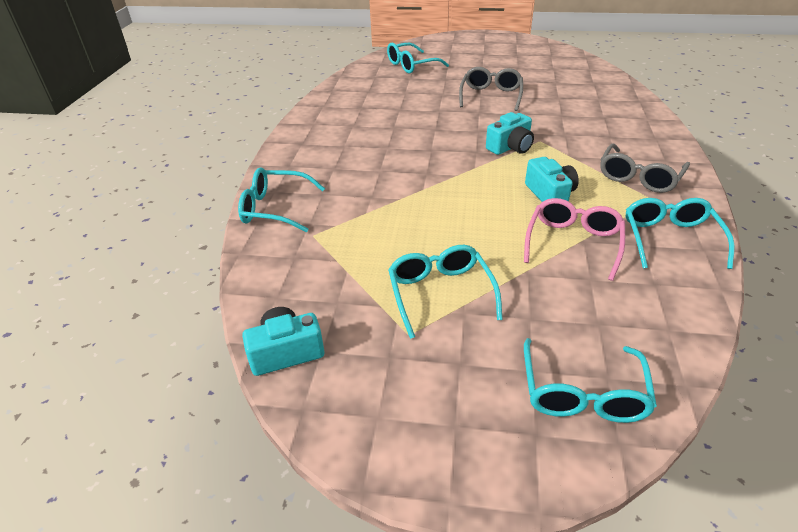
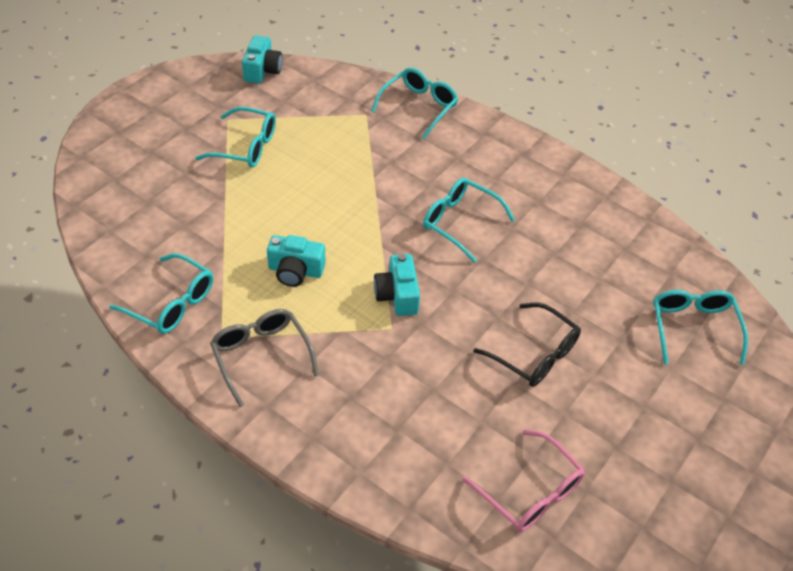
camera: 115 degrees right, 10 degrees up
(491, 96) = (535, 354): grey glasses -> black glasses
(573, 243) = (225, 242): pink glasses -> pink glasses (531, 492)
(582, 394) = (117, 162): turquoise glasses -> turquoise glasses (459, 222)

